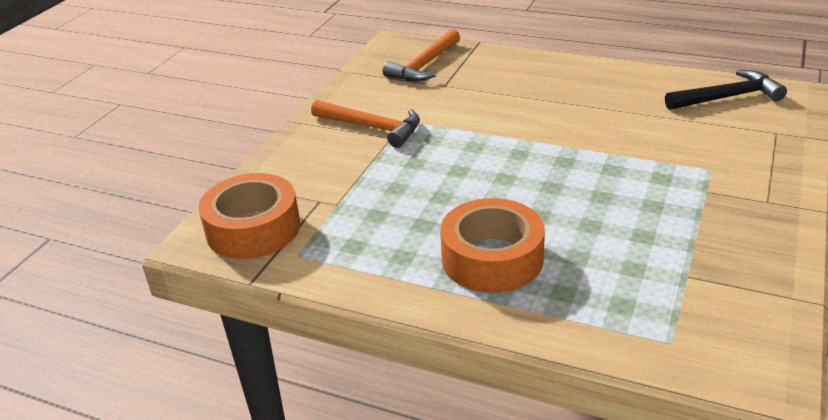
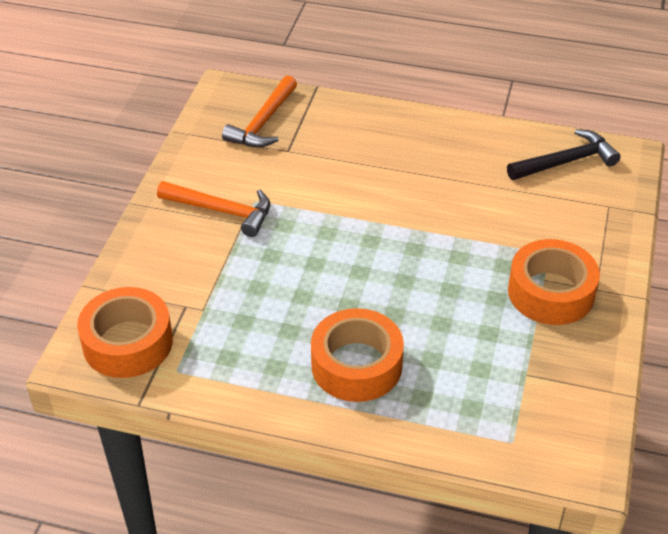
camera: 10 degrees left, 10 degrees up
(714, 202) = (551, 292): none -> orange tape

